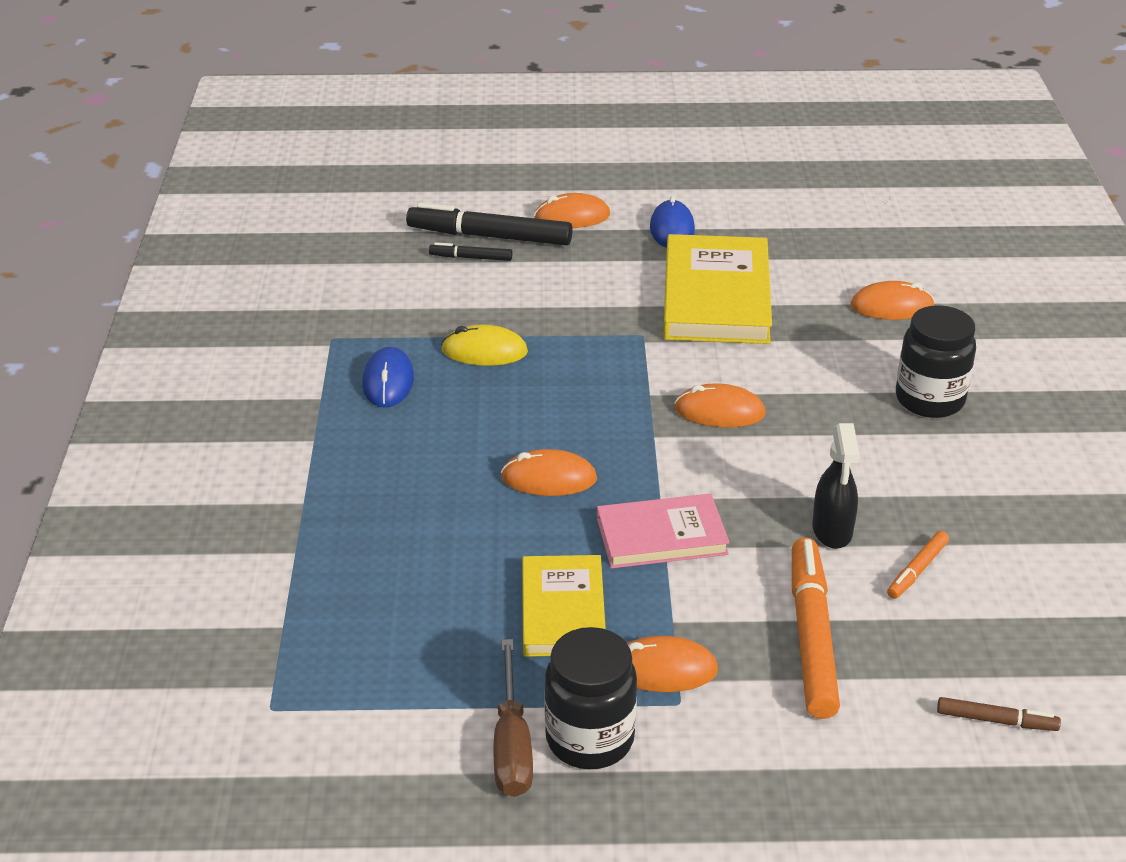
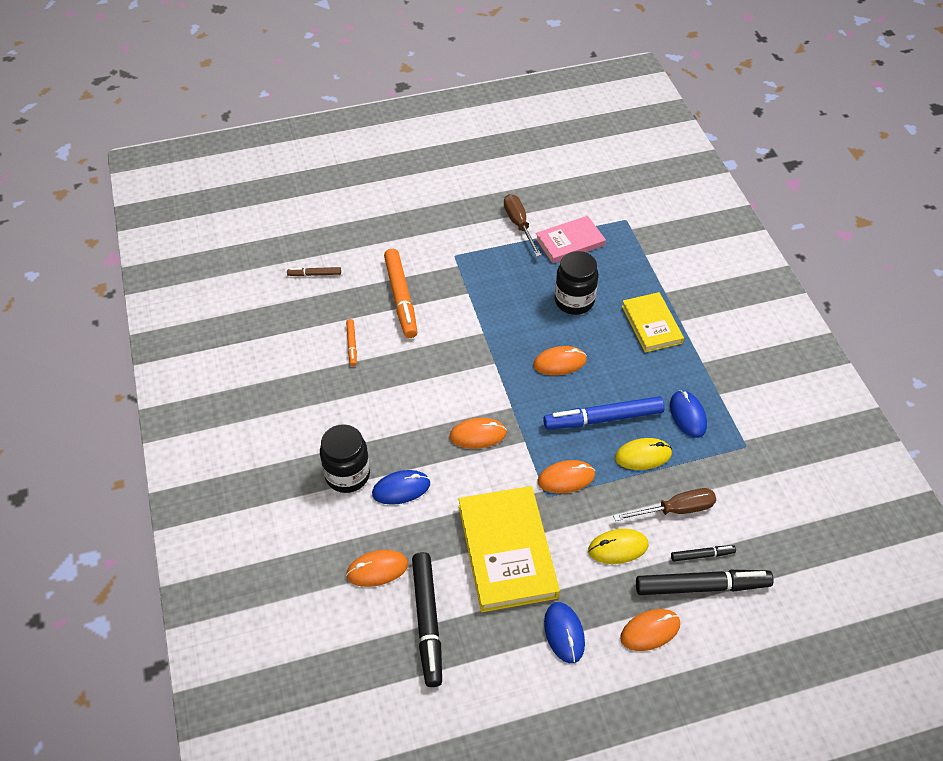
camera: 165 degrees right, 15 degrees up
(476, 297) = (675, 510): none -> brown screwdriver
(517, 399) = (603, 418): none -> blue marker
(562, 610) = (521, 287): yellow book -> yellow book (651, 324)
(572, 278) = (618, 548): none -> yellow mouse
(589, 739) = (488, 233): black jar -> black jar (574, 301)
(661, 536) = (487, 338): pink book -> pink book (570, 242)
(662, 670) = (466, 268): orange mouse -> orange mouse (566, 478)
(832, 531) = (398, 360): black spray bottle -> none
(833, 259) = (427, 622): none -> black marker
(849, 373) = (401, 489): none -> blue mouse
(917, 570) = (352, 345): orange marker -> orange marker turned 150 degrees clockwise

